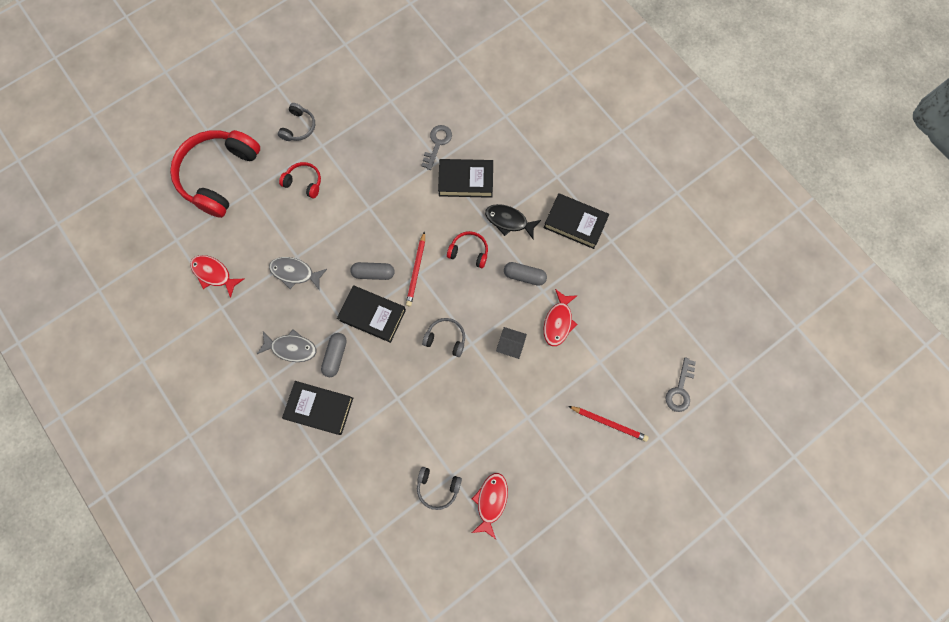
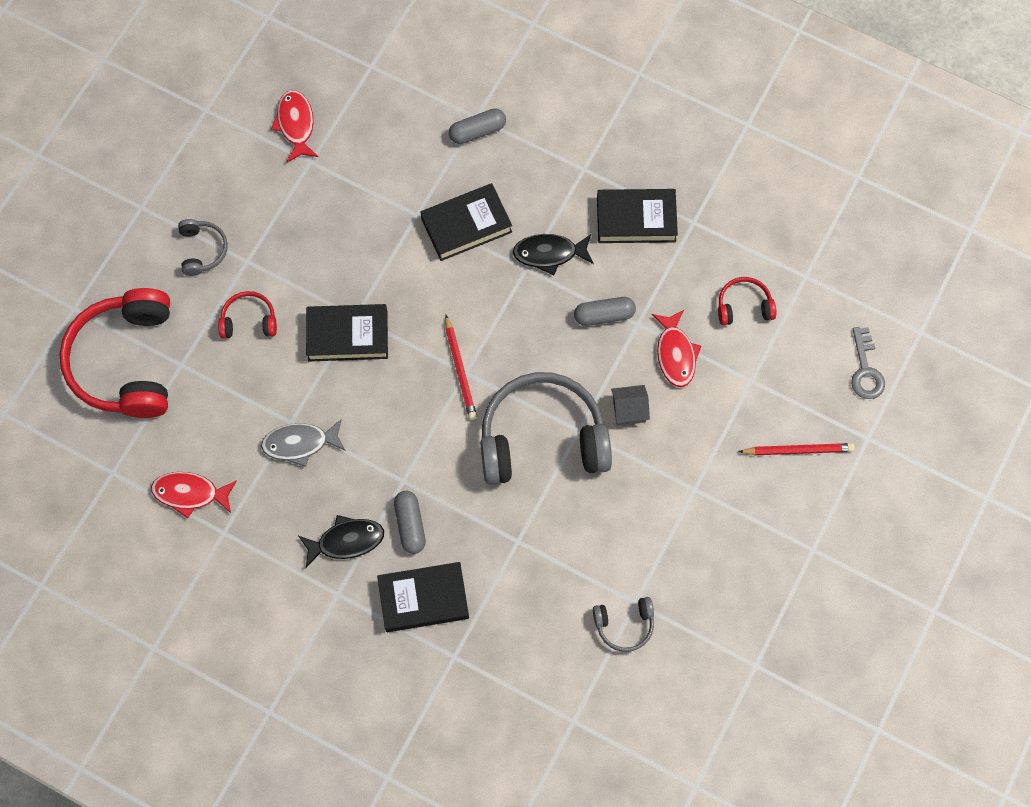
camera: 25 degrees left, 5 degrees down
(291, 348) = (346, 541): grey fish -> black fish
(373, 273) = (405, 398): grey capsule -> grey capsule (477, 131)
(373, 315) = (432, 451): black book -> black book (347, 335)
(437, 143) = (403, 192): grey key -> none
(446, 338) = (542, 438): grey headphones -> grey headphones, size x2.21
(469, 252) = (517, 315): red headphones -> red headphones (744, 306)
(491, 501) = (699, 610): red fish -> red fish (296, 124)

